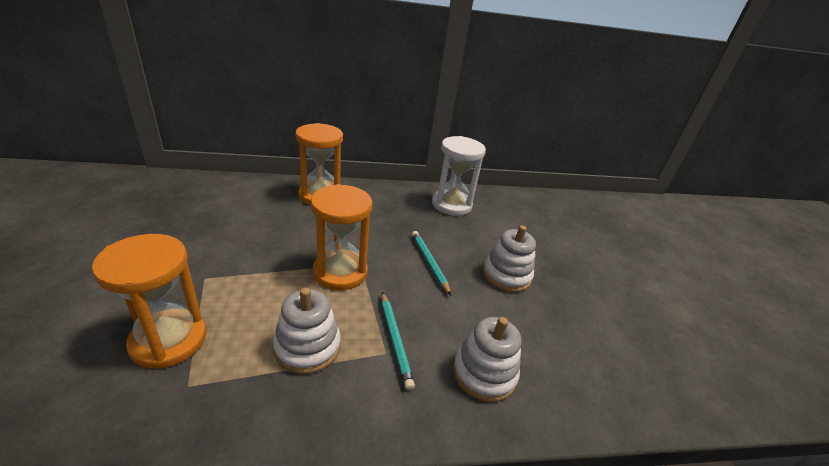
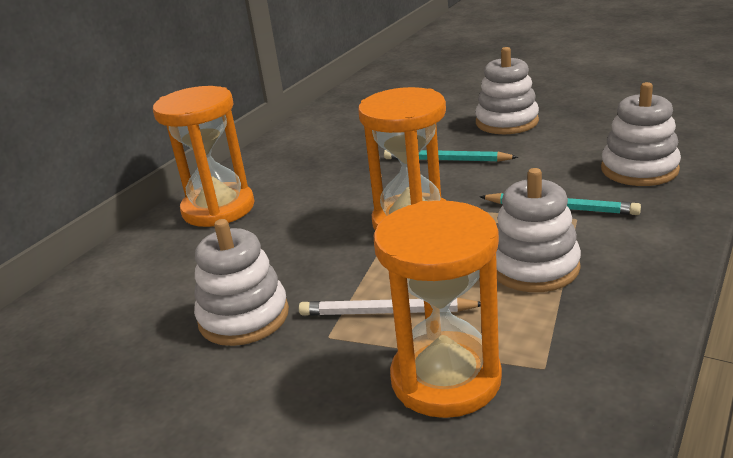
camera: 45 degrees left, 5 degrees down
(216, 242) = (244, 317): none -> white stacking toy
(234, 293) = (386, 312): none -> white pencil
(451, 205) = (346, 121): white hourglass -> none

